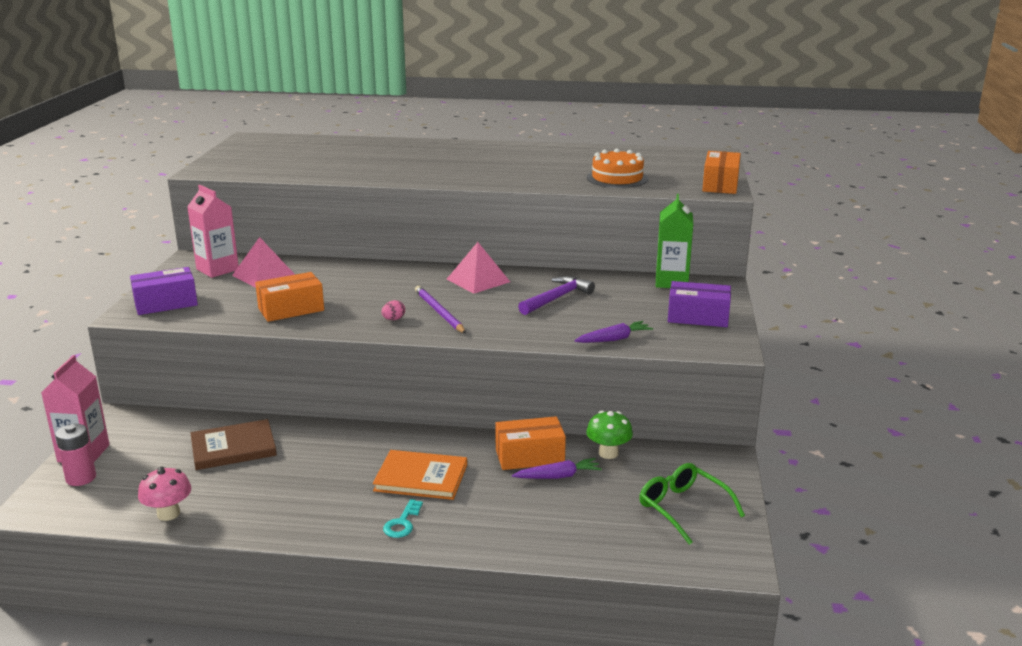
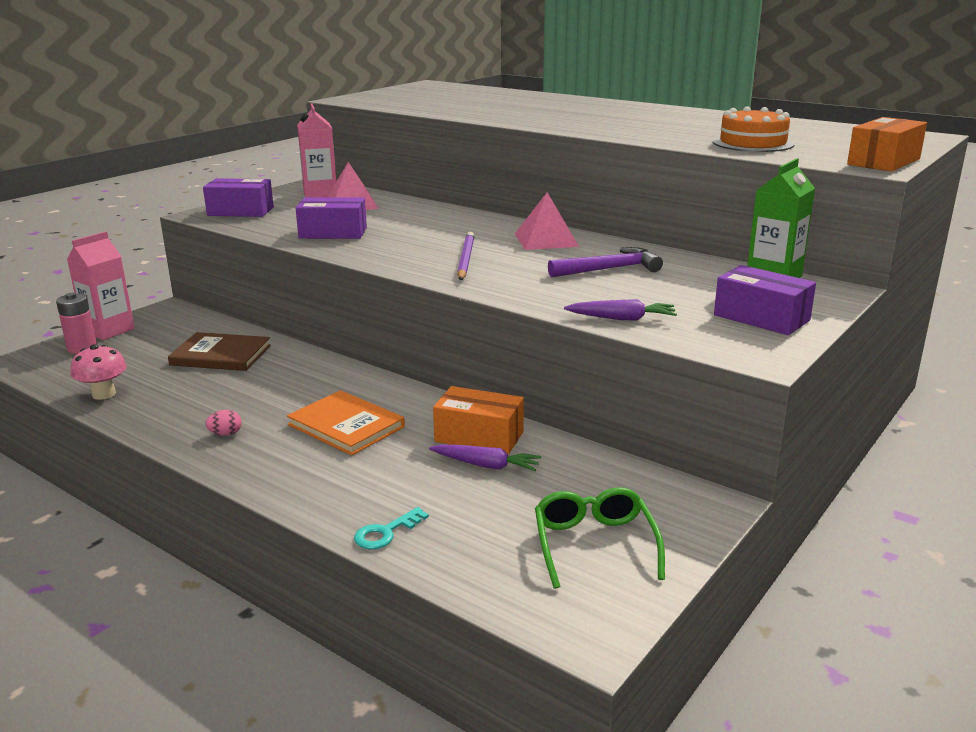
camera: 30 degrees right, 0 degrees up
(291, 309) = (333, 233): orange box -> purple box
(393, 319) = (412, 257): pink egg -> pink egg (225, 434)
(402, 523) = (277, 462): turquoise key -> turquoise key (386, 532)
(608, 453) = (571, 458): green mushroom -> none

